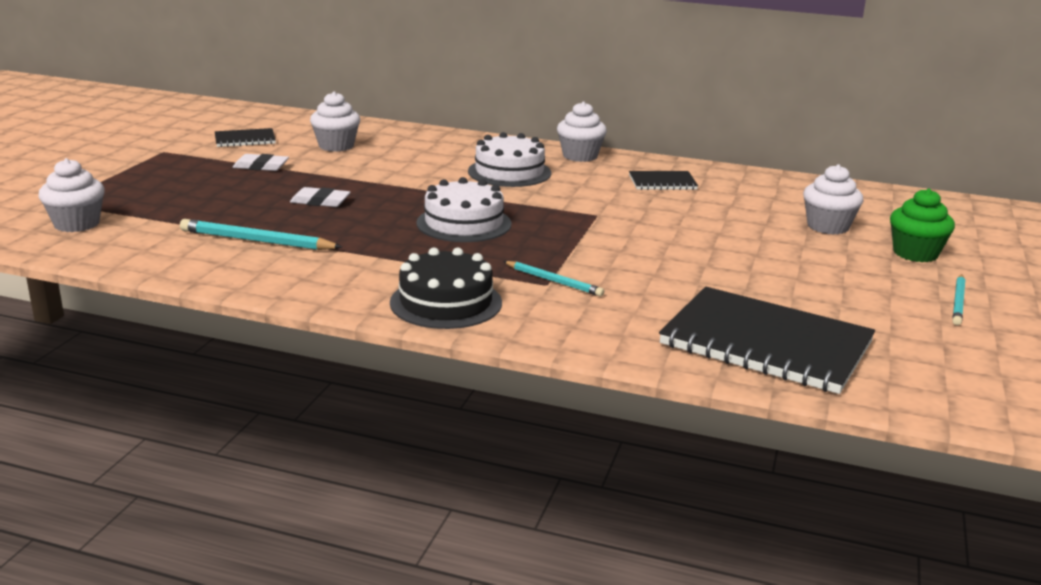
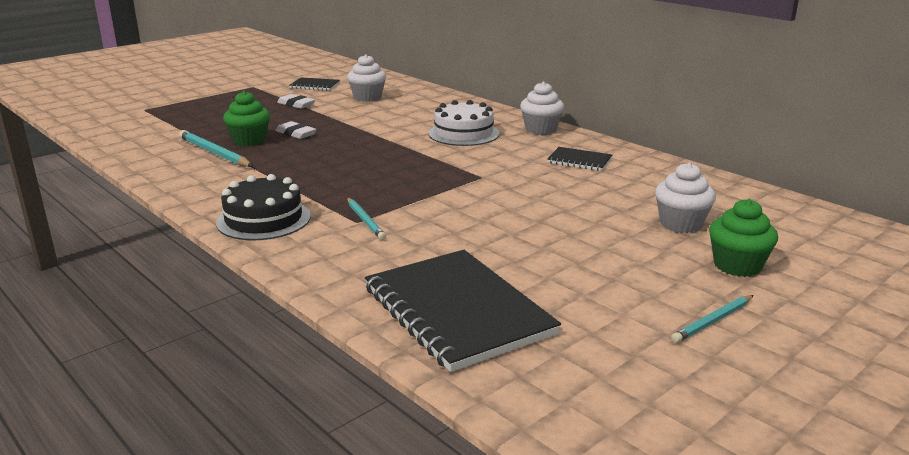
camera: 30 degrees right, 0 degrees up
(77, 224) = (132, 124): white cupcake -> none
(277, 219) = (249, 141): none -> green cupcake
(464, 223) = (368, 165): white cake -> none

